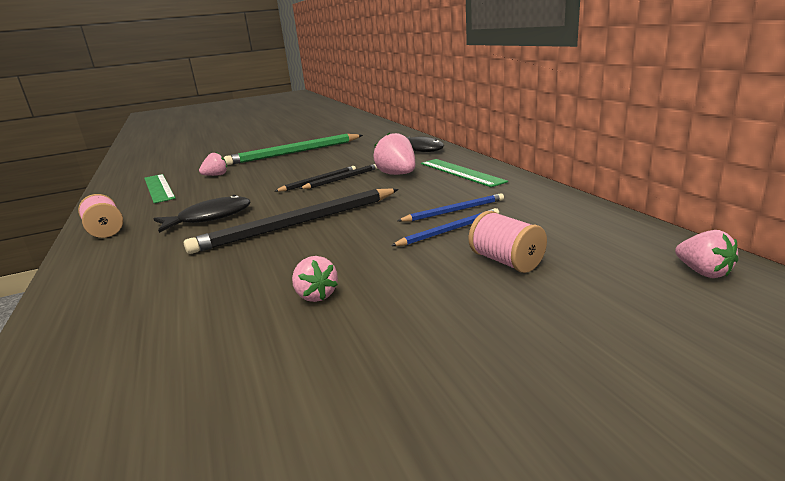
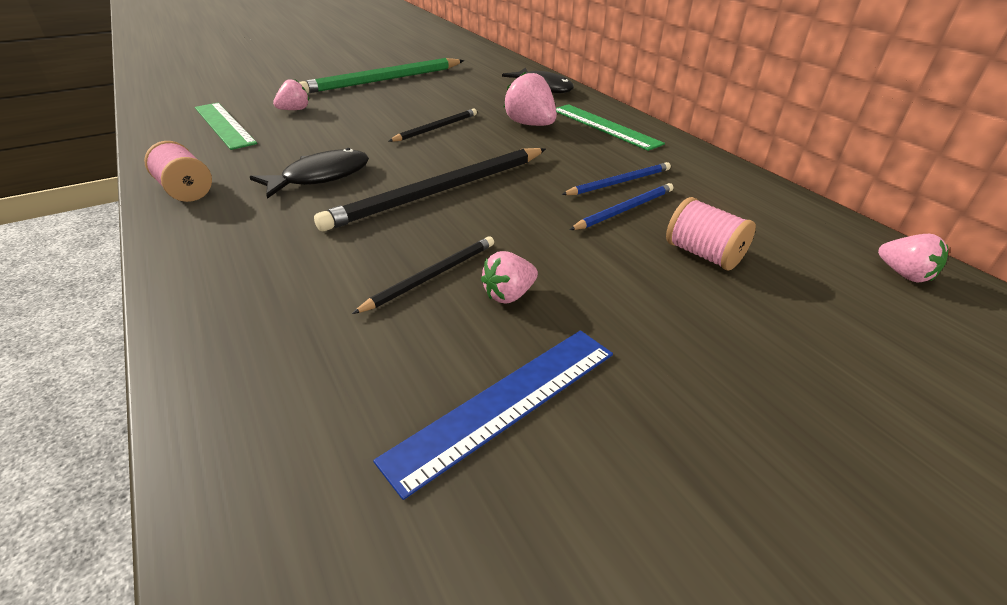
camera: 10 degrees left, 15 degrees up
(269, 378) = (504, 403): none -> blue ruler
(316, 295) = (509, 295): pink strawberry -> pink strawberry turned 90 degrees clockwise
(342, 179) = (464, 126): black pencil -> black pencil (432, 276)

